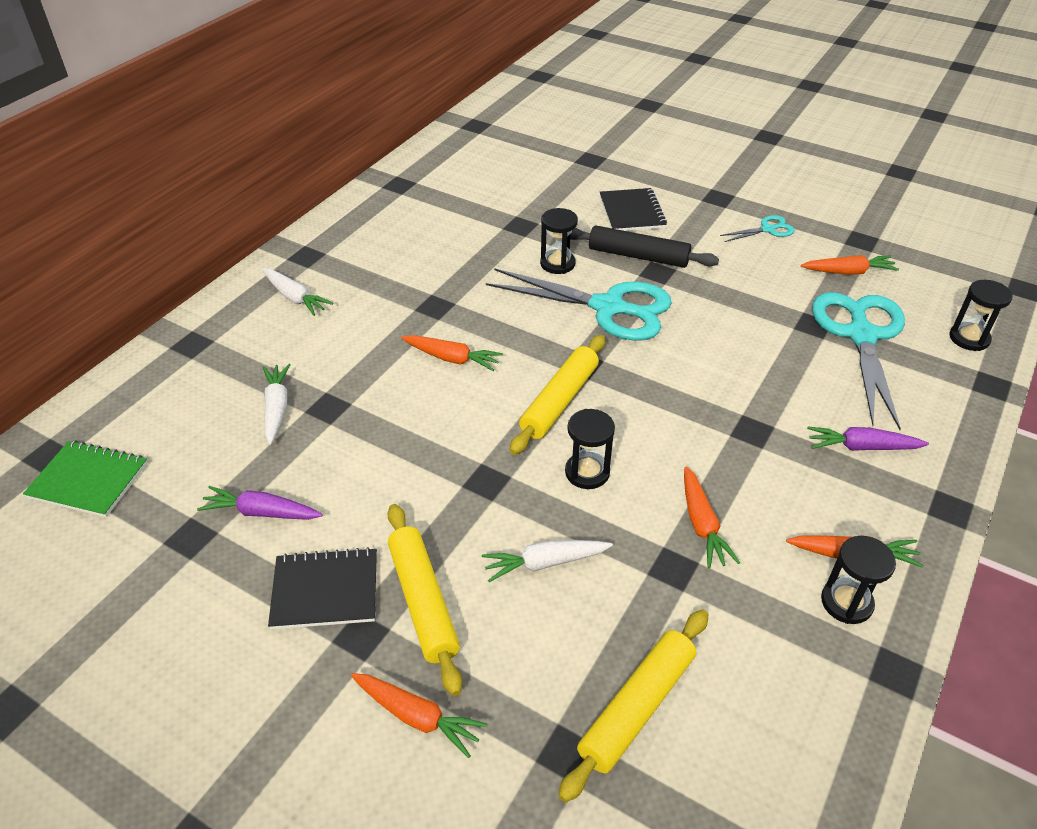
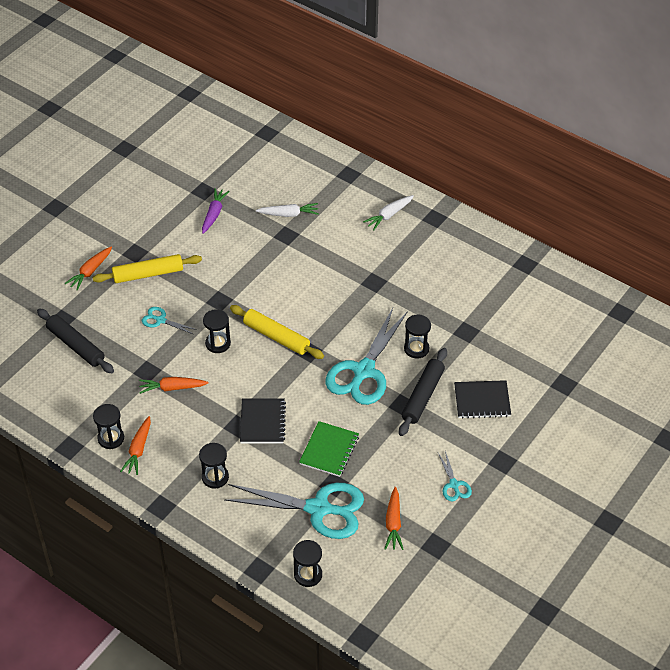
camera: 95 degrees right, 5 degrees up
(88, 480) = (246, 150): green notebook -> green notebook (329, 450)
(325, 590) = (162, 239): black notebook -> black notebook (262, 422)
(452, 358) = (321, 289): orange carrot -> none
(544, 563) = (160, 320): white carrot -> turquoise scissors
(636, 707) = (76, 345): yellow rolling pin -> black rolling pin
(861, 447) = (215, 477): purple carrot -> black hourglass

